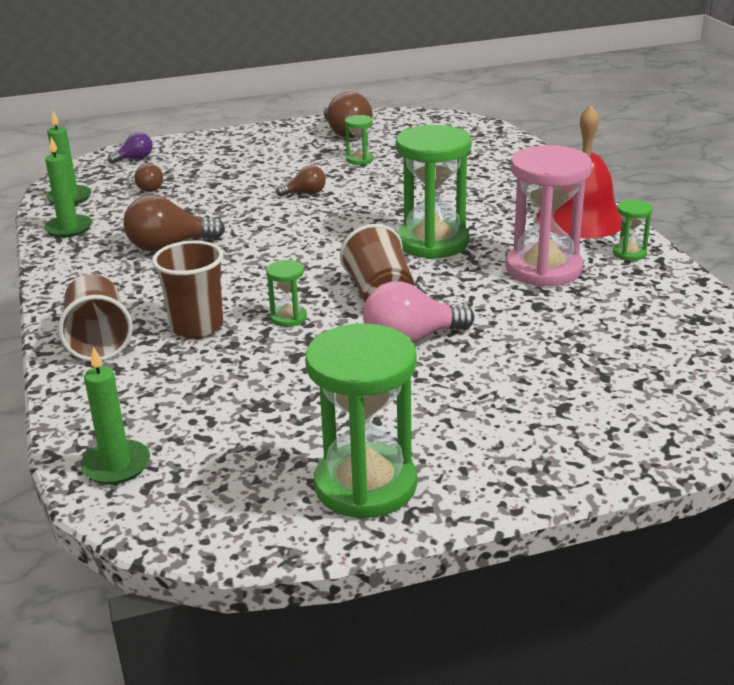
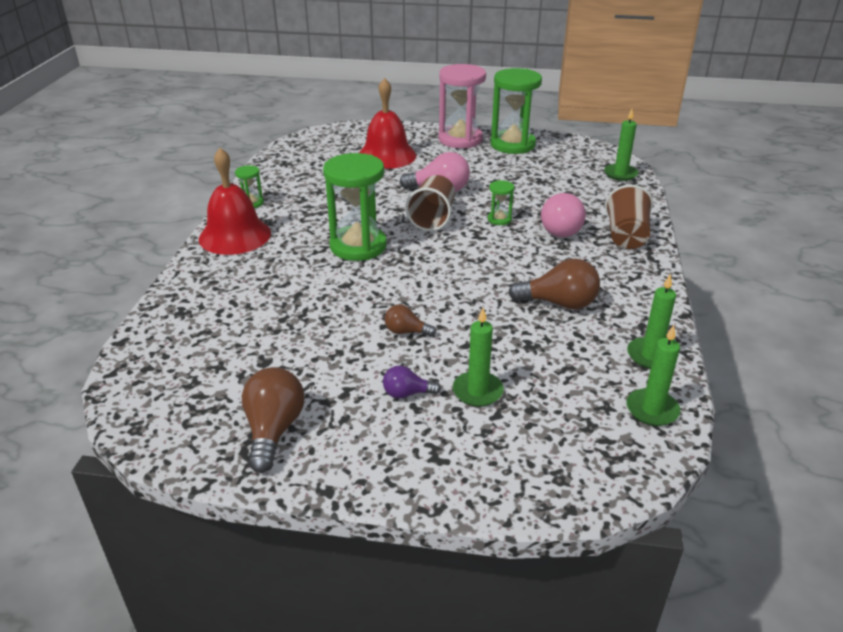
camera: 155 degrees left, 5 degrees up
(135, 159) = (563, 472): purple light bulb -> purple light bulb (407, 393)
(148, 188) = (559, 396): brown light bulb -> none
(196, 326) = (560, 229): brown cup -> pink light bulb
(216, 177) = (477, 391): none -> green candle
(359, 160) = (311, 367): green hourglass -> none
(544, 269) = (316, 208): pink hourglass -> pink hourglass (460, 139)
(568, 381) = (386, 155): none -> red bell

